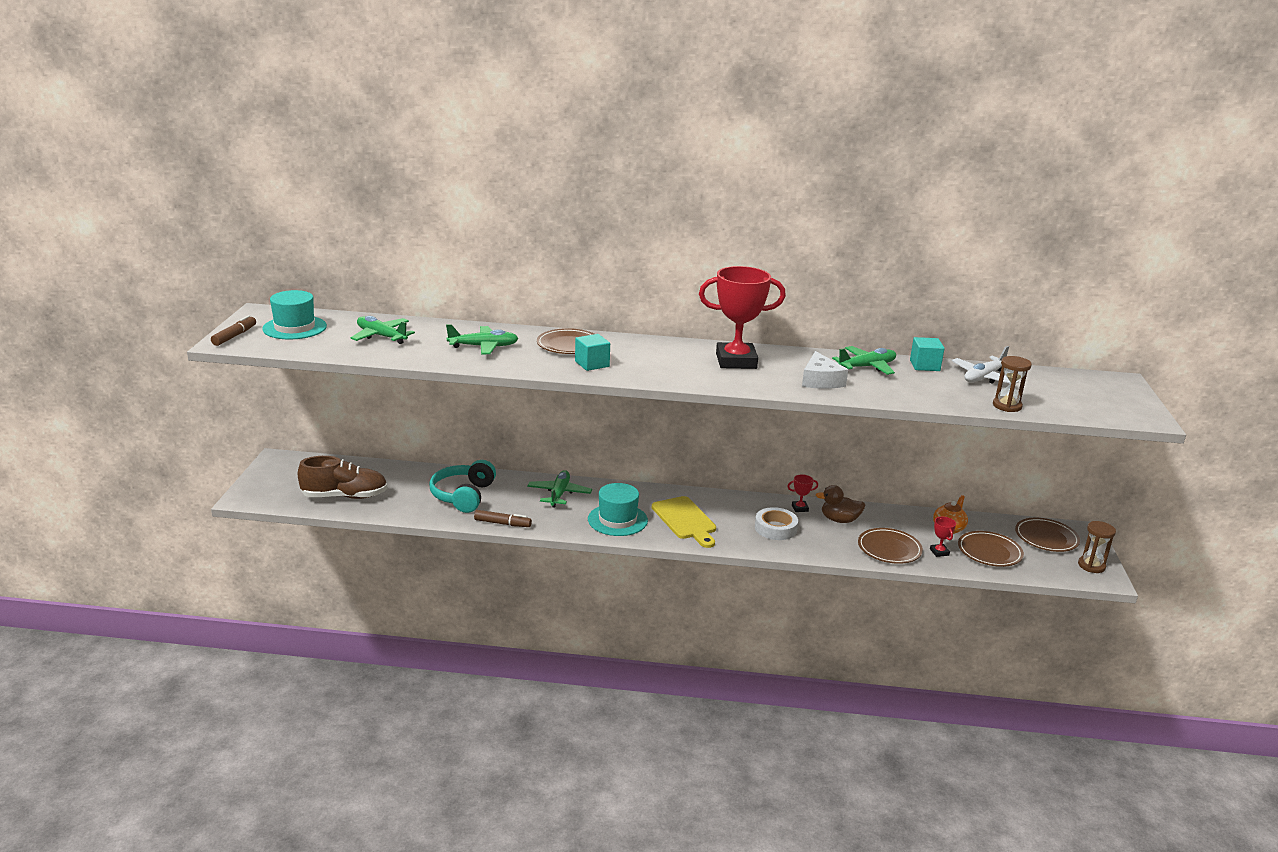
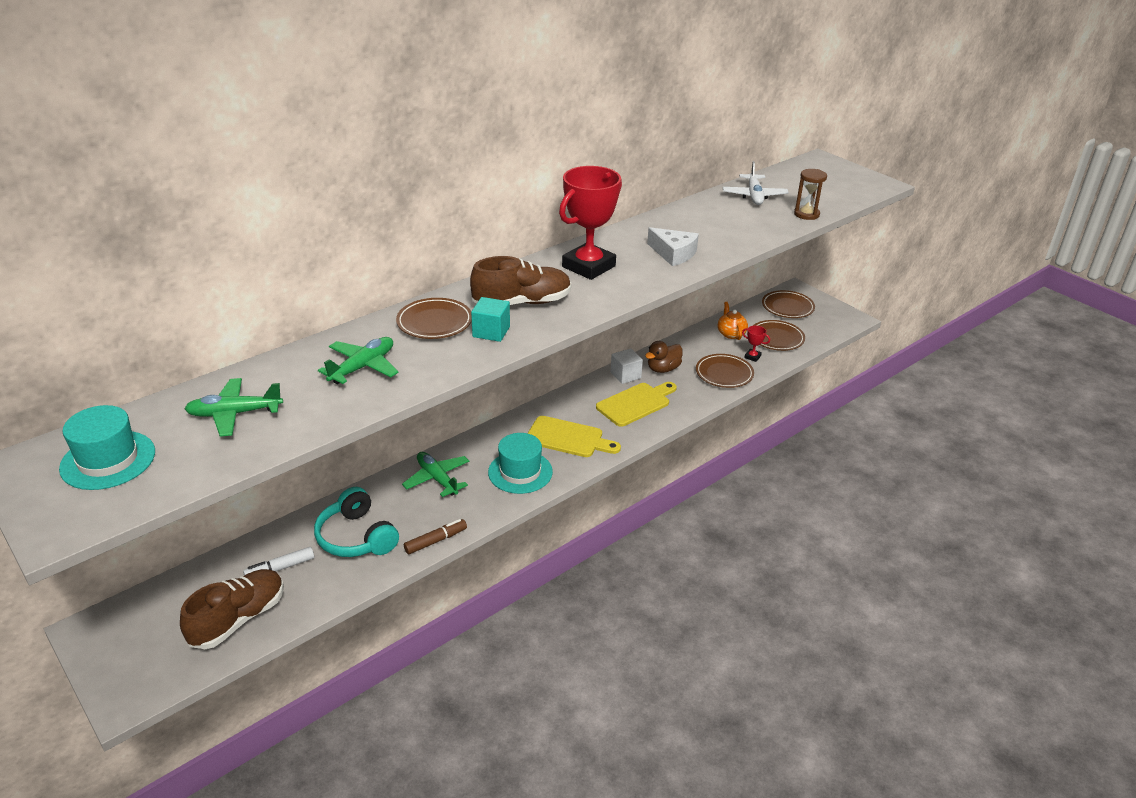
camera: 45 degrees left, 10 degrees up
(234, 336) = (50, 515): brown marker -> none
(401, 486) = (280, 568): none -> white marker
(644, 359) = (522, 303): none -> brown shoe
(775, 528) = (636, 403): white tape -> yellow cutting board
(800, 508) = (625, 375): red trophy -> white cube
(866, 367) = (677, 224): green plane -> none
(924, 365) = (706, 203): turquoise cube -> none
(1091, 566) = (835, 314): brown hourglass -> none

